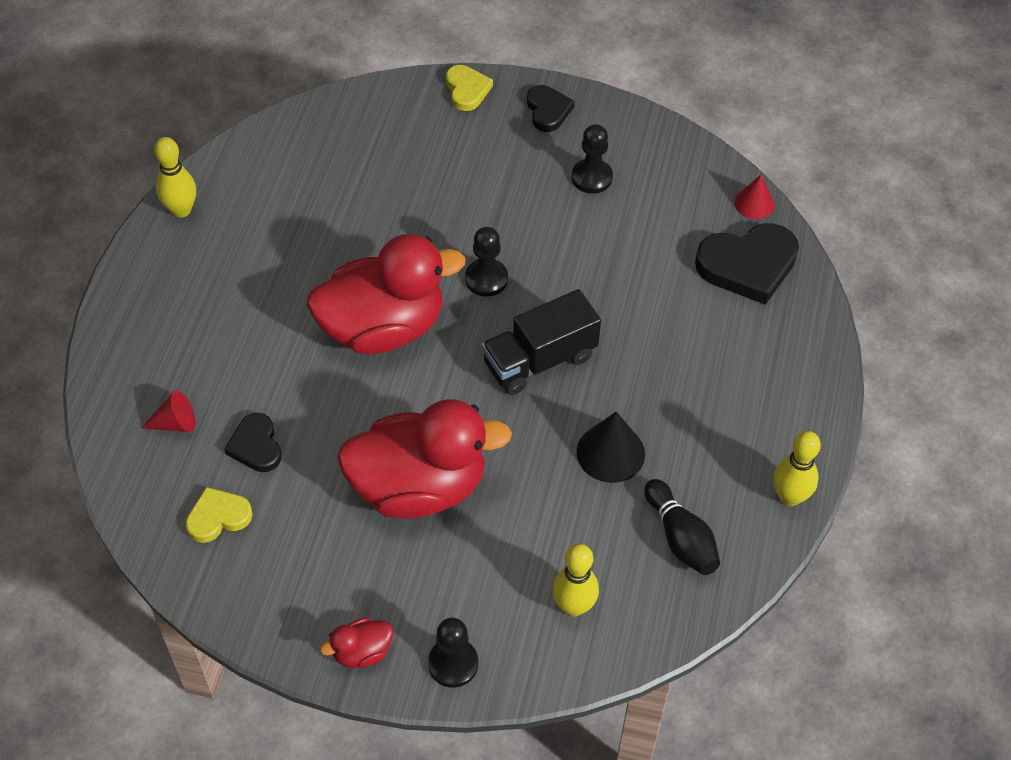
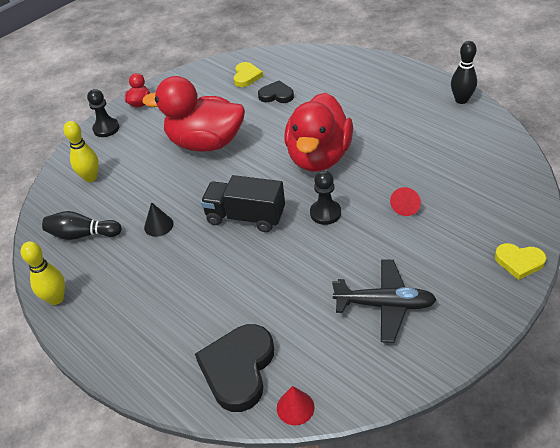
camera: 125 degrees right, 10 degrees down
(175, 423) = (310, 73): red cone -> red cone (406, 206)
(181, 210) = (461, 100): yellow bowling pin -> black bowling pin
(419, 486) = (205, 143): red duck -> red duck turned 75 degrees clockwise
(540, 360) = (245, 217): black truck -> black truck turned 75 degrees counterclockwise
(548, 111) = (473, 305): black heart -> none
(592, 177) = (385, 305): black pawn -> black plane
(610, 453) = (158, 225): black cone -> black cone, size x0.65

